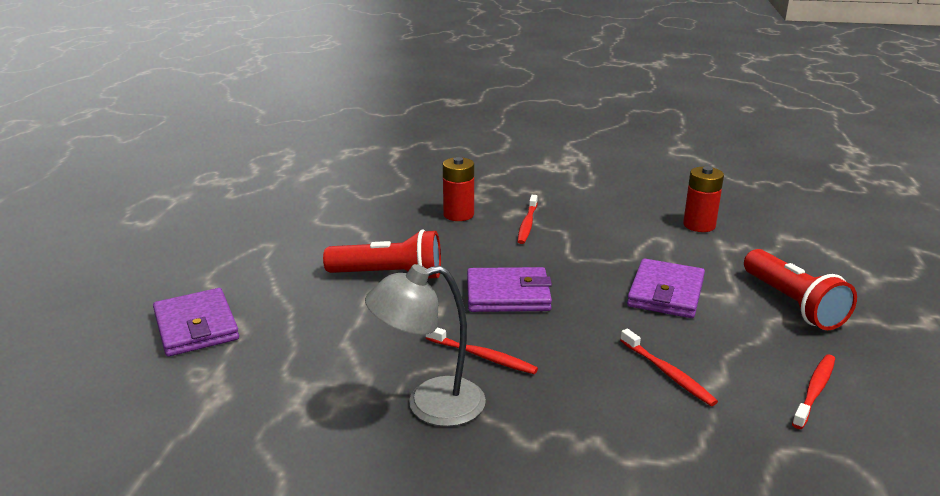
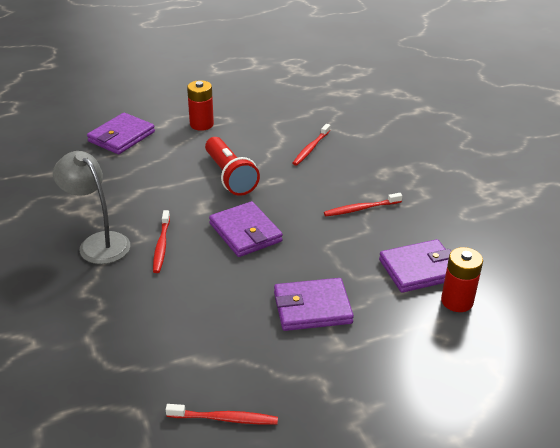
camera: 60 degrees right, 10 degrees up
(458, 215) = (343, 173): red battery -> red battery (201, 124)
(643, 227) = (419, 269): none -> purple wallet
(668, 373) = (196, 334): red toothbrush -> red toothbrush (310, 149)
(792, 304) = (356, 387): red flashlight -> none

